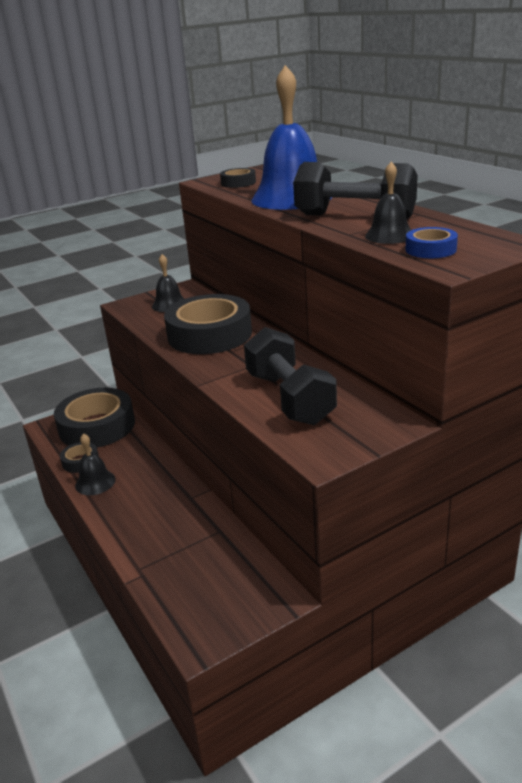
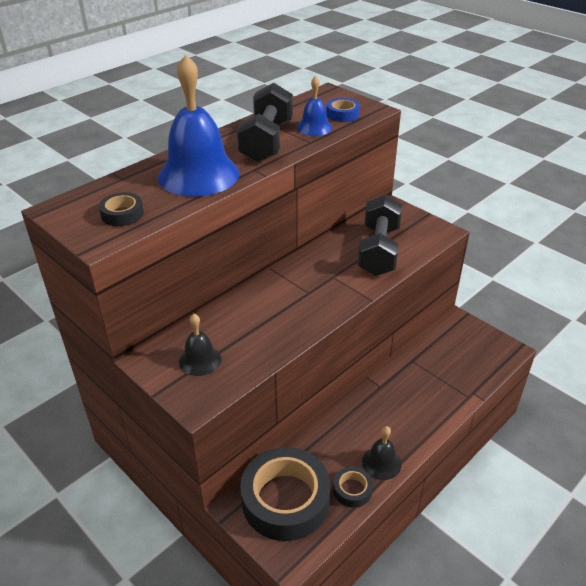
camera: 105 degrees left, 10 degrees up
(209, 334) = (277, 312): black tape -> none
(289, 398) = (379, 251): black dumbbell -> black dumbbell turned 45 degrees counterclockwise
(389, 235) = (314, 127): black bell -> blue bell

